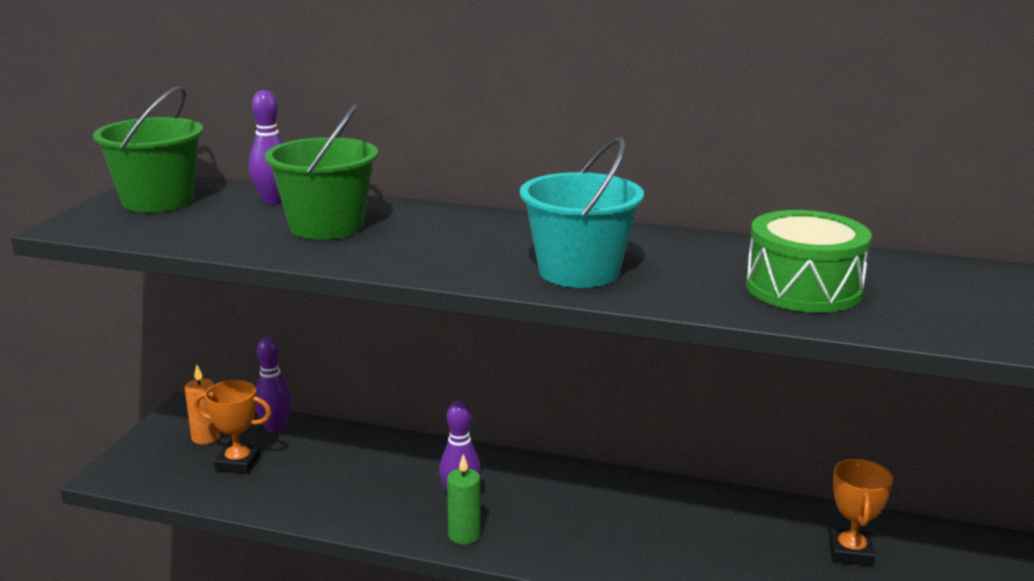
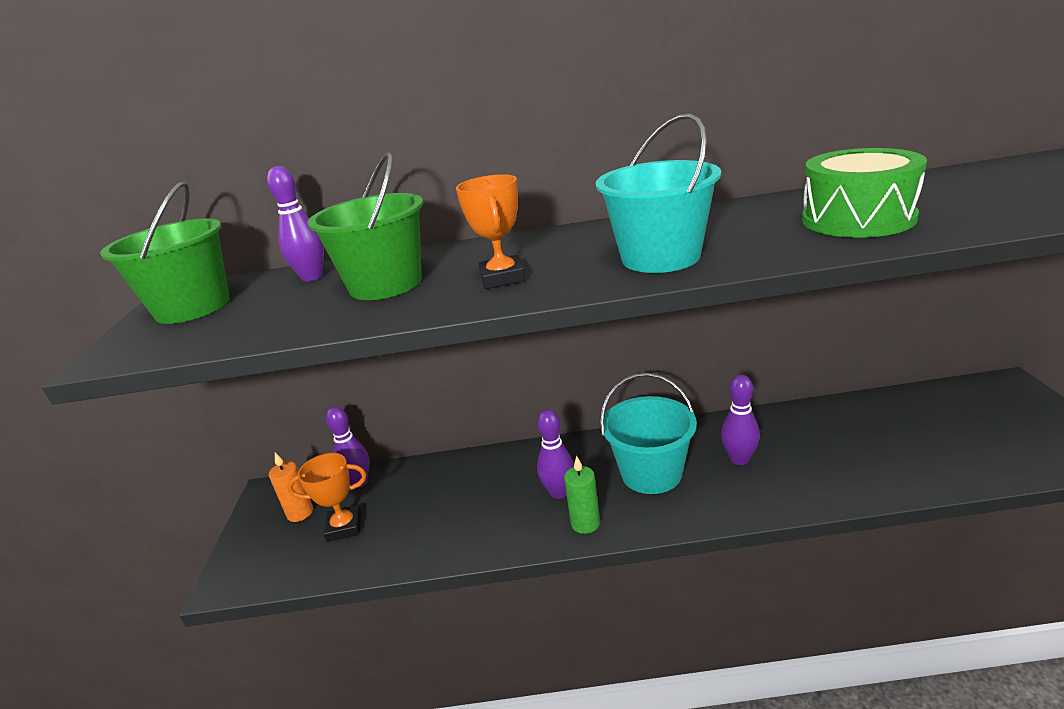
camera: 15 degrees left, 5 degrees up
(566, 513) = (651, 473): none -> turquoise bucket
(669, 529) = (739, 459): none -> purple bowling pin
(850, 552) = (879, 430): orange trophy -> orange trophy (502, 278)

